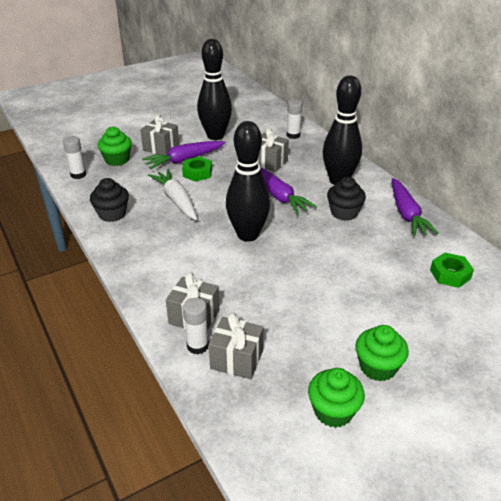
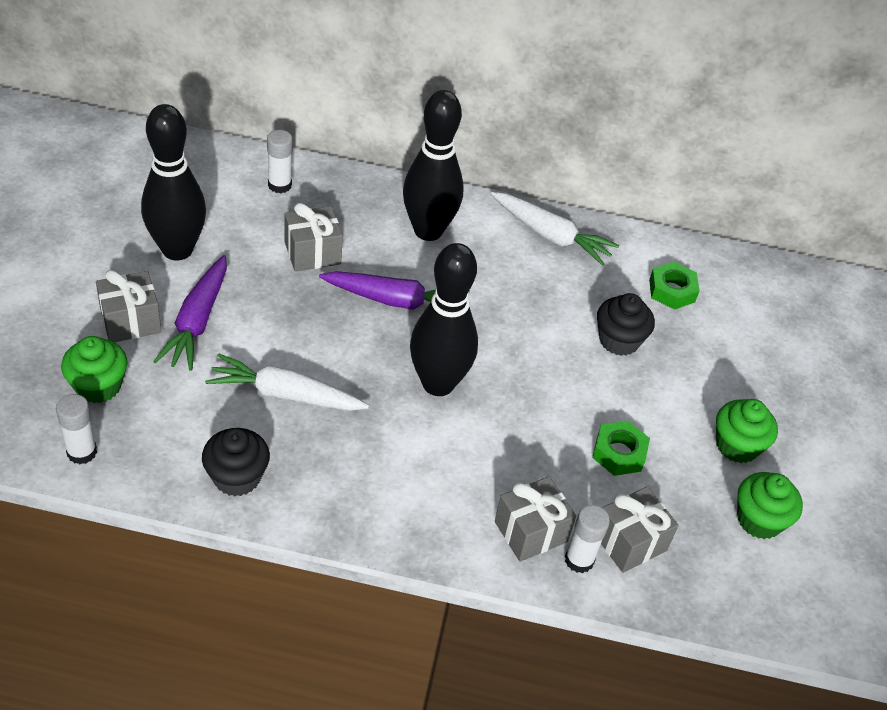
camera: 55 degrees left, 10 degrees up
(197, 173) = (247, 331): green nut -> green nut (619, 453)
(344, 213) = (492, 277): black cupcake -> black cupcake (619, 340)
(406, 214) = (551, 236): purple carrot -> white carrot

